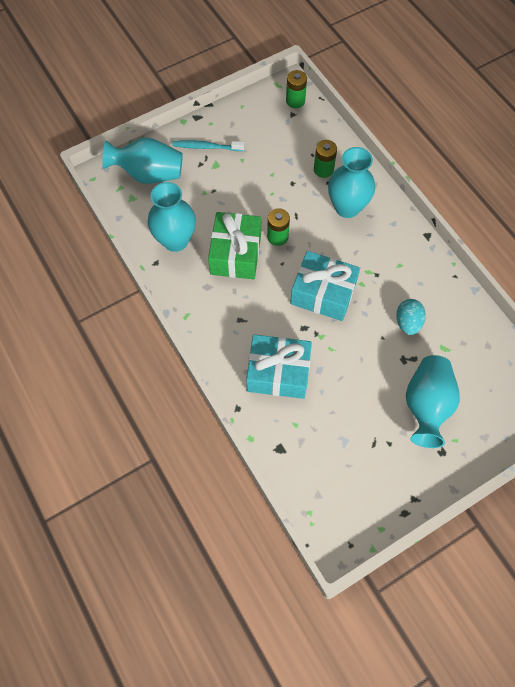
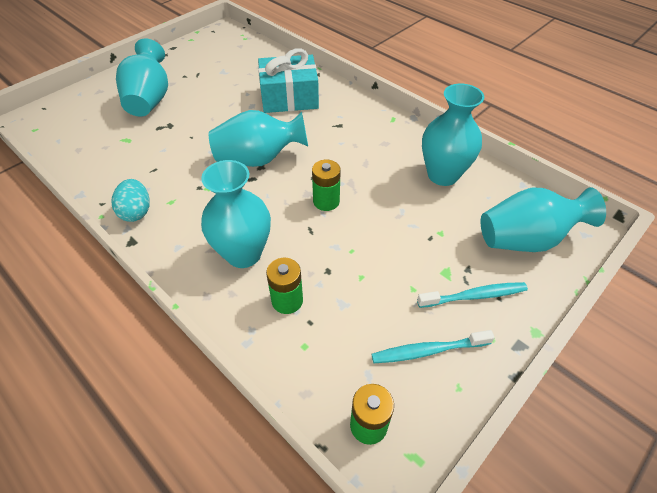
camera: 165 degrees right, 15 degrees down
(236, 254) = (368, 175): green gift -> none
(249, 125) = (428, 351): none -> turquoise toothbrush
(323, 293) = (259, 159): turquoise gift -> turquoise vase
(408, 322) = (163, 152): turquoise egg -> turquoise egg (136, 212)

